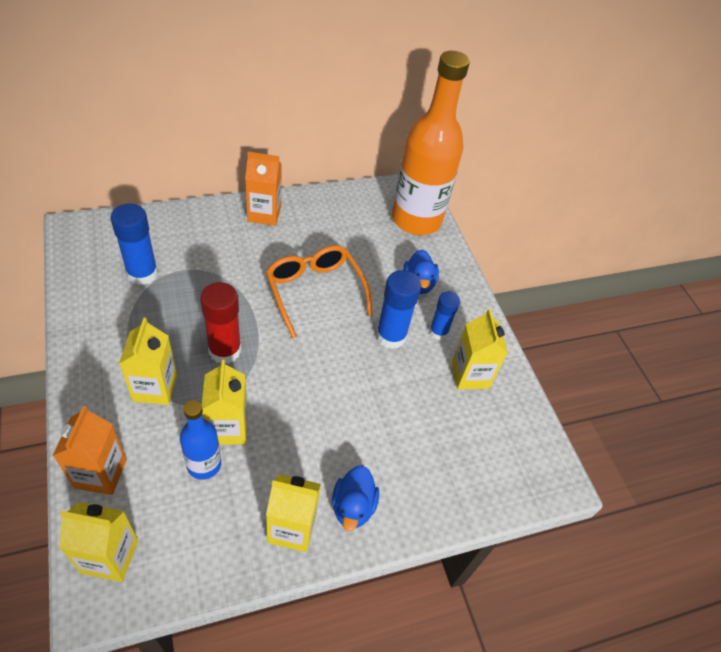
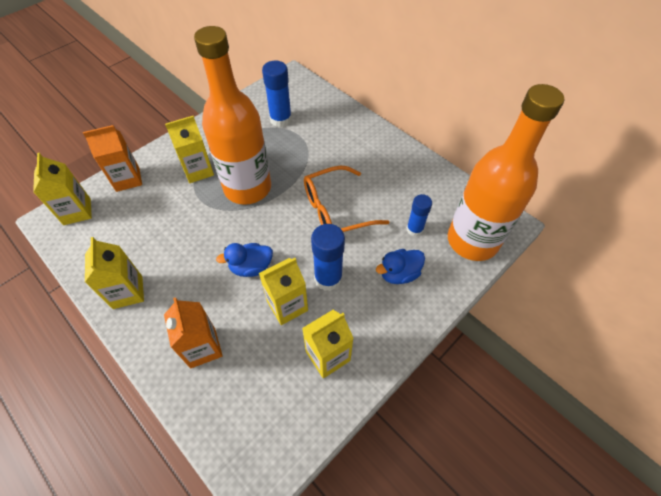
camera: 70 degrees right, 5 degrees up
(204, 464) = (155, 222): blue bottle -> none
(225, 350) = (247, 188): red glue stick -> orange bottle
(228, 427) = (188, 220): yellow carton -> yellow carton (287, 306)
(264, 214) = (385, 147): orange carton -> orange carton (203, 347)
(314, 291) = (335, 210): orange glasses -> orange glasses turned 150 degrees counterclockwise
(353, 507) = (159, 322): blue duck -> blue duck (251, 267)
(438, 332) = (357, 311): blue glue stick -> blue glue stick (414, 229)

